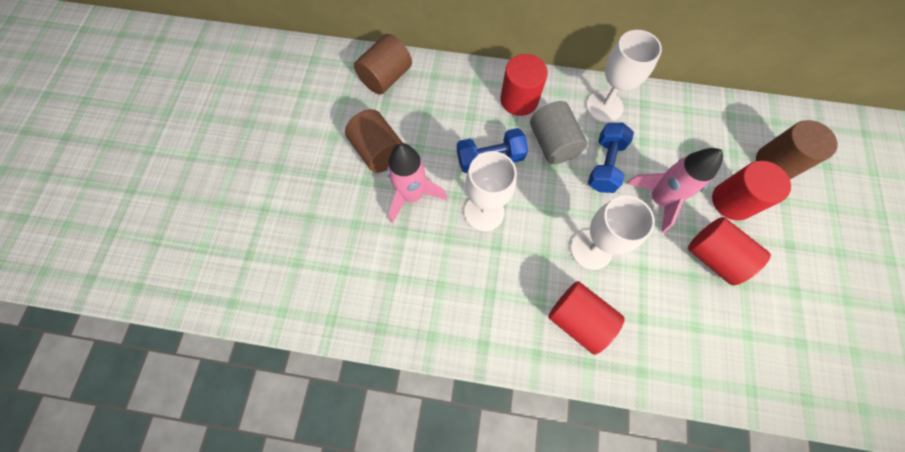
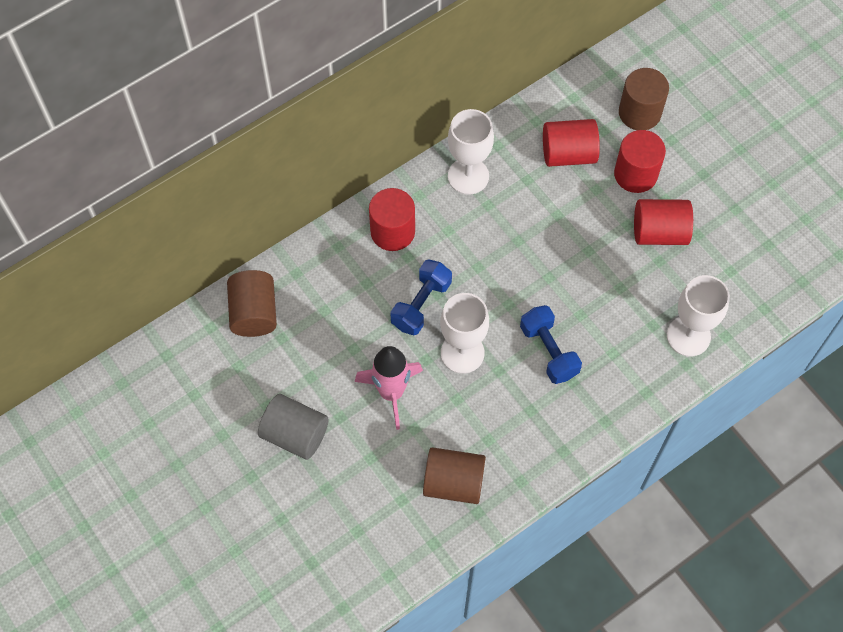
camera: 45 degrees left, 5 degrees down
(379, 151) = (322, 382): brown cylinder -> brown cylinder (453, 482)
(553, 144) = (459, 246): grey cylinder -> grey cylinder (295, 434)
(578, 319) = (610, 368): red cylinder -> red cylinder (568, 154)
(591, 249) = (570, 307): white goblet -> white goblet (688, 336)
(604, 165) = (516, 228): blue dumbbell -> blue dumbbell (548, 351)
(658, 199) = (582, 221): pink rocket -> none

